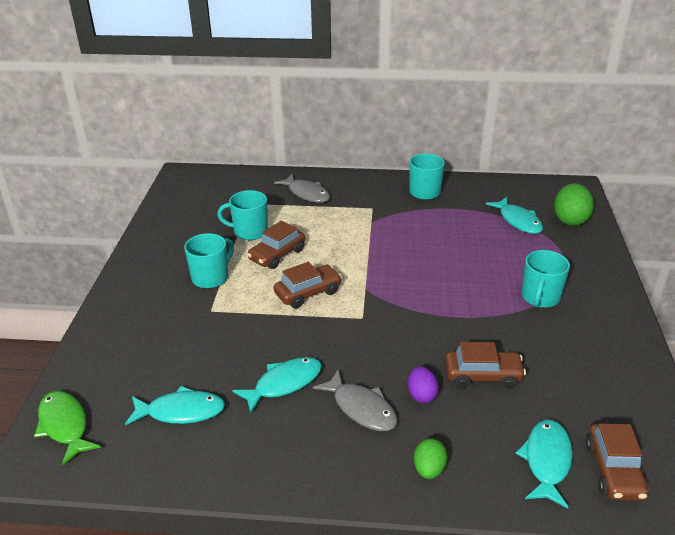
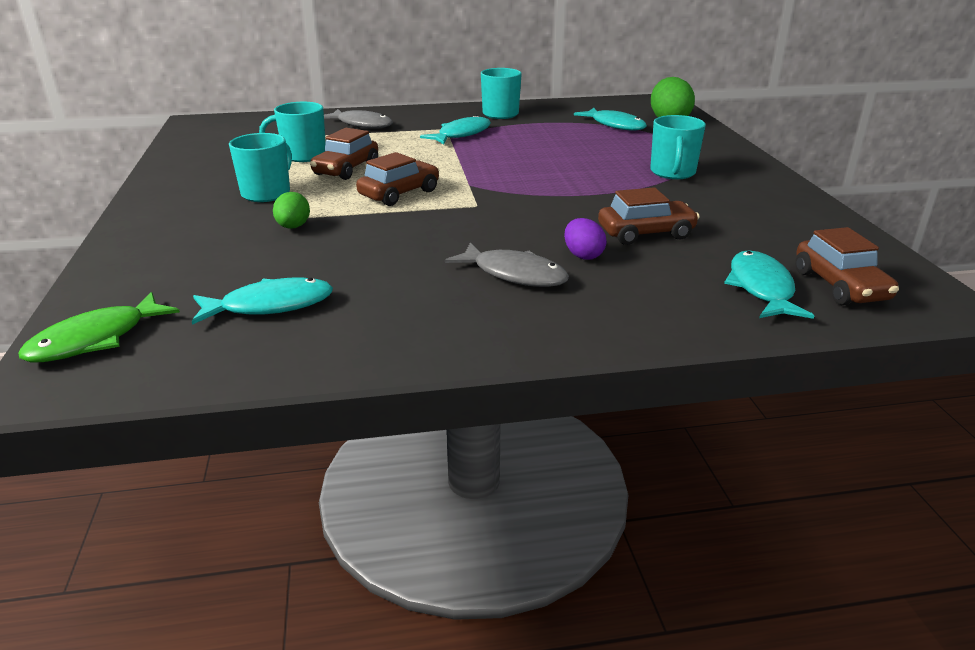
camera: 15 degrees left, 5 degrees down
(65, 425) = (95, 339): green fish -> green fish turned 90 degrees counterclockwise
(284, 384) = (404, 266): turquoise fish -> turquoise fish (461, 134)
(429, 469) = (628, 313): green egg -> green egg (293, 227)

